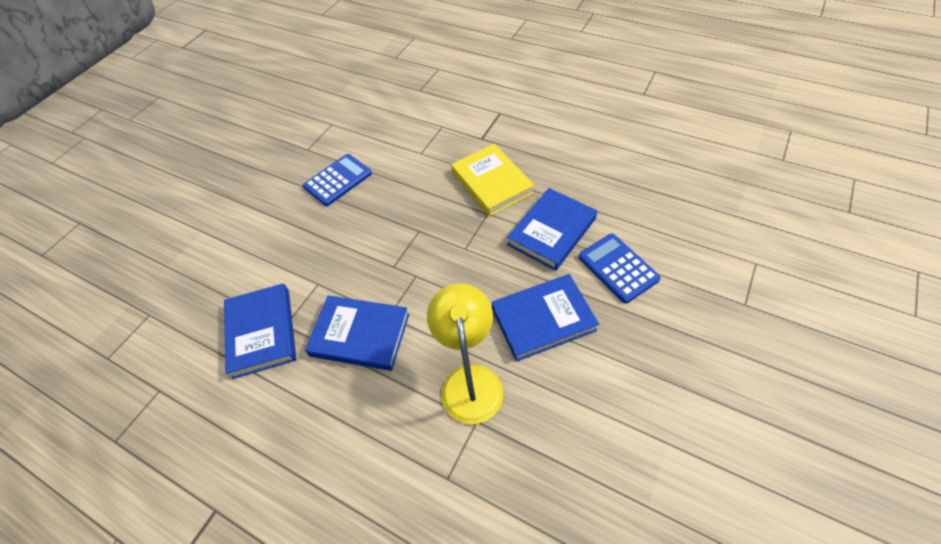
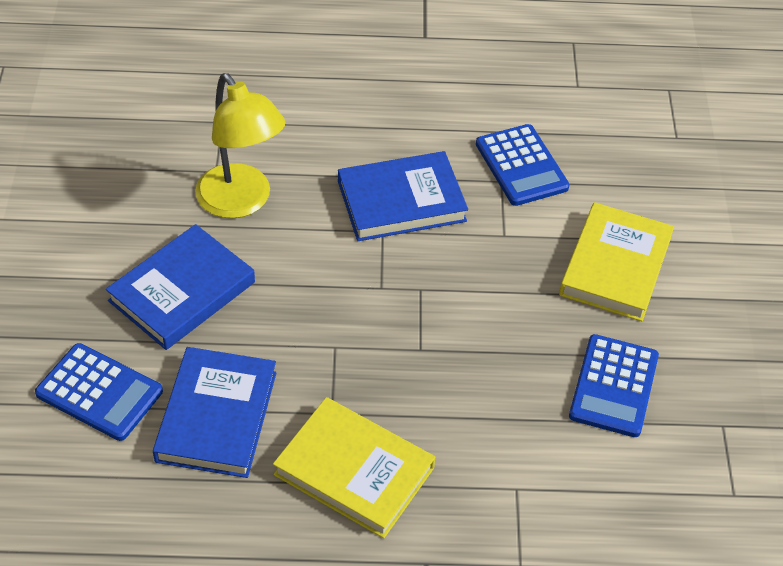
camera: 145 degrees right, 5 degrees down
(262, 332) = (521, 166): blue book -> blue calculator
(275, 240) = (615, 266): none -> yellow book

